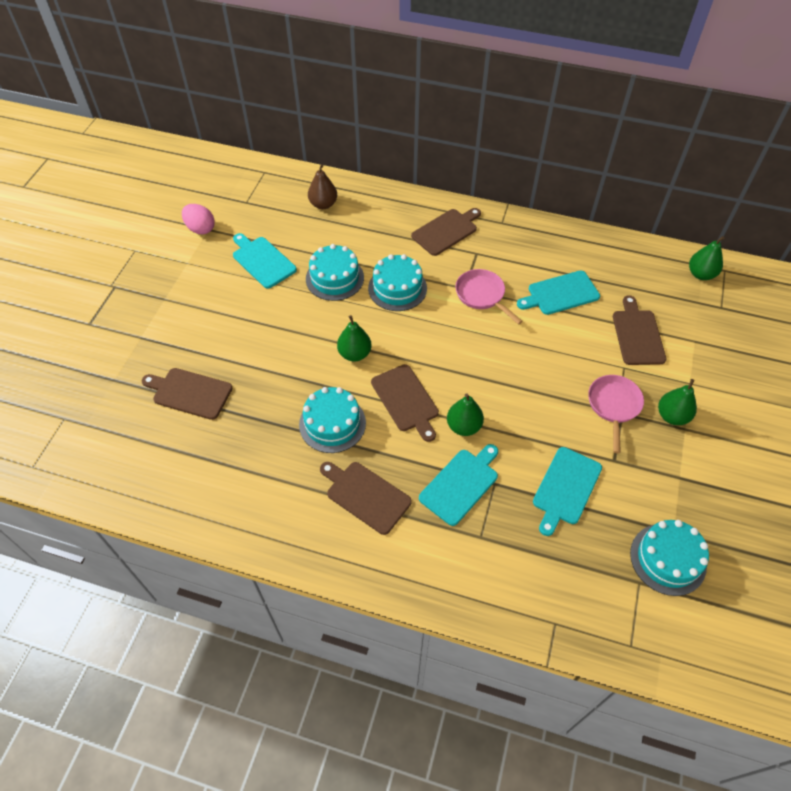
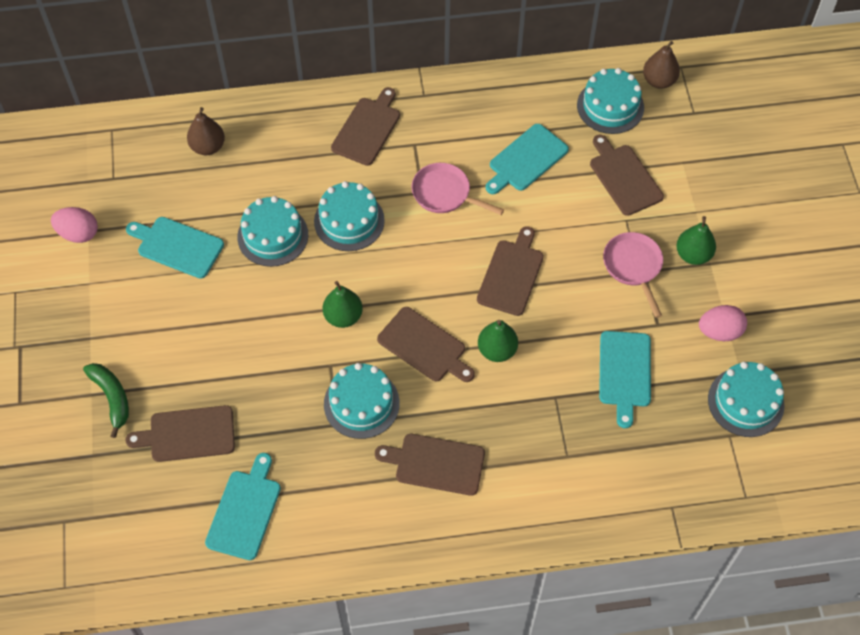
camera: 25 degrees left, 5 degrees up
(153, 345) = (112, 398): none -> green banana
(460, 484) = (523, 412): turquoise cutting board -> turquoise cutting board (245, 511)
(505, 373) = (511, 275): none -> brown cutting board
(650, 279) = (610, 106): none -> turquoise cake
(669, 488) = (719, 331): none -> pink egg
(701, 274) = (659, 81): green pear -> brown pear

